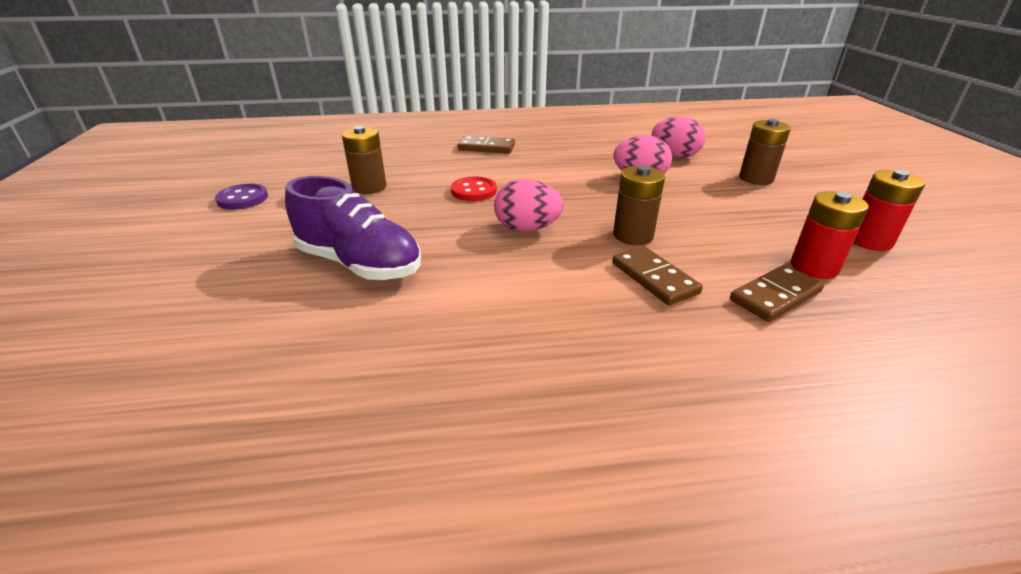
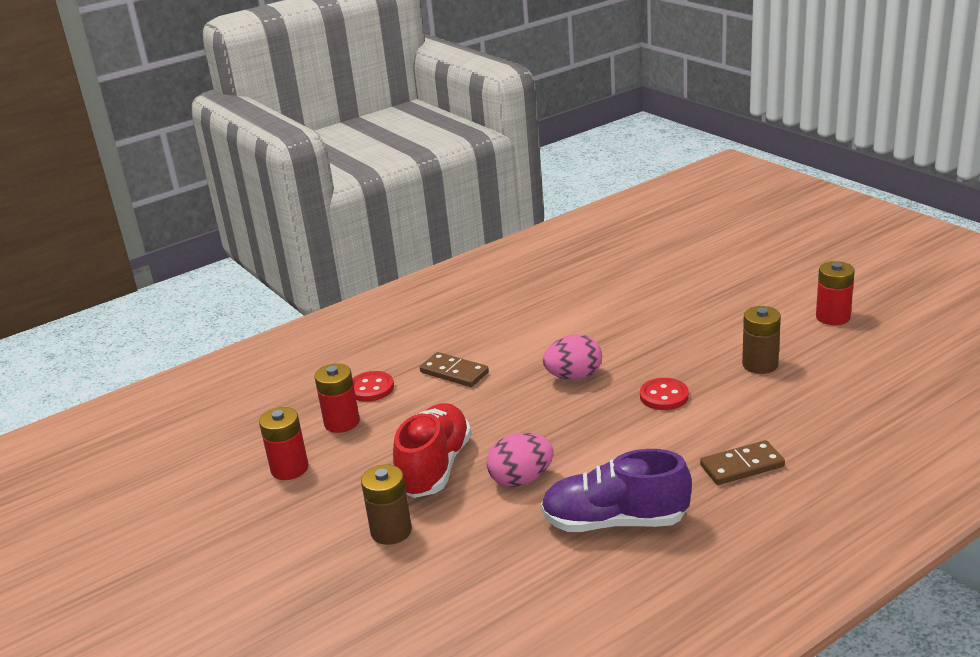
camera: 155 degrees right, 5 degrees down
(243, 199) = (833, 317): purple button -> red battery
(359, 264) = (652, 313): purple shoe -> purple shoe (615, 522)
(633, 235) = (487, 401): brown battery -> none
(675, 156) = (501, 545): pink egg -> none
(709, 202) = (435, 467): none -> red shoe
(775, 296) = (371, 388): brown domino -> red button

